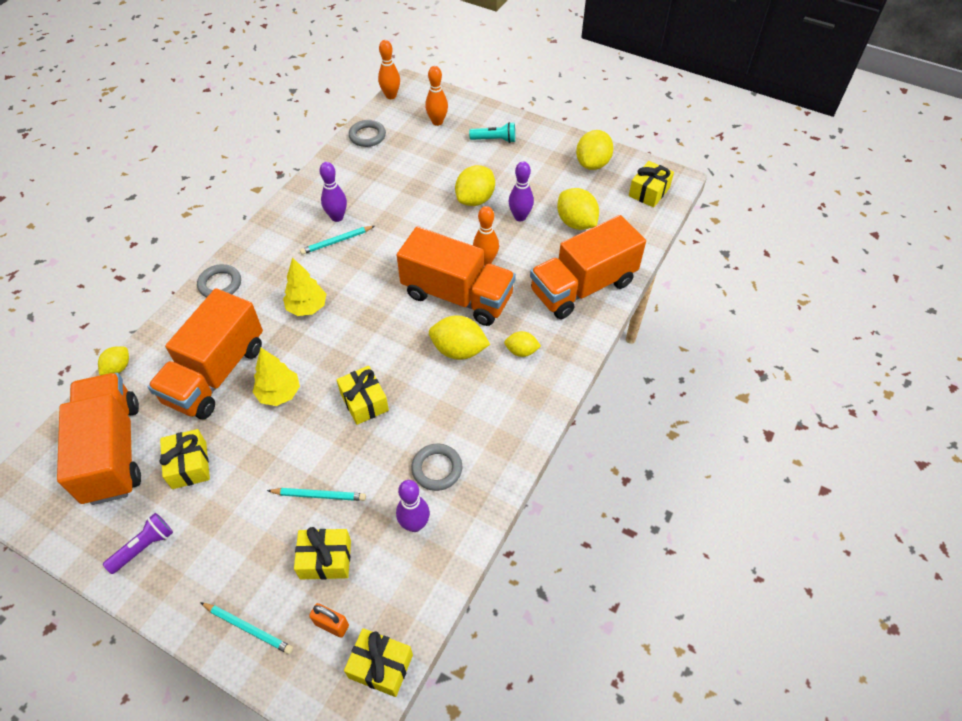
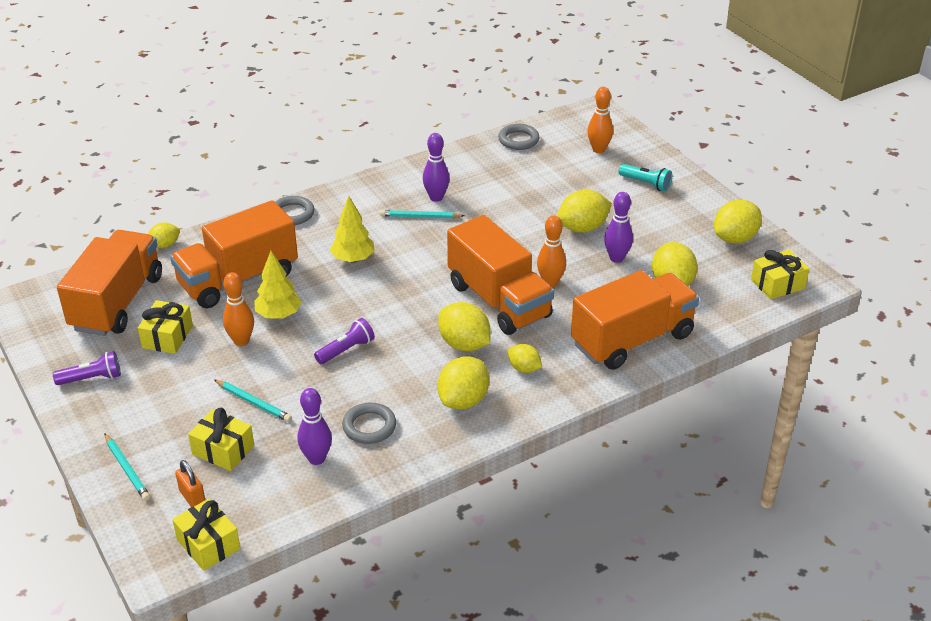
camera: 30 degrees right, 15 degrees down
(364, 402) = (346, 350): yellow gift -> purple flashlight
(391, 96) = (569, 113): orange bowling pin -> orange bowling pin (241, 341)
(495, 405) = (463, 400): none -> yellow lemon
(583, 287) = (632, 340): orange truck -> orange truck turned 150 degrees clockwise

